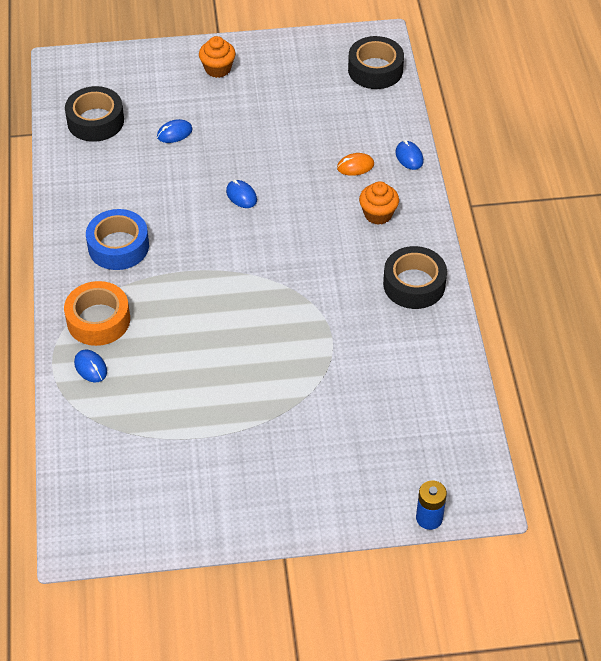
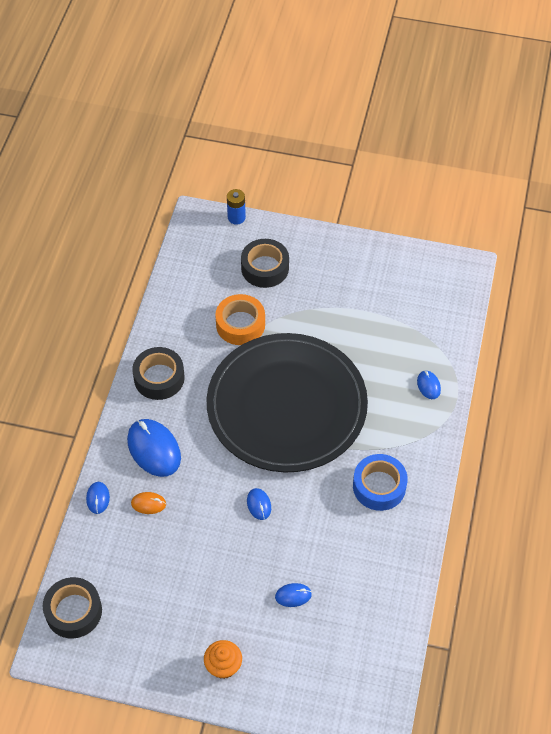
camera: 160 degrees left, 5 degrees up
(95, 121) = (363, 636): black tape -> black tape (265, 268)
(98, 320) = (413, 423): orange tape -> orange tape (240, 324)
(253, 297) = (287, 406): none -> black plate
(378, 214) = (154, 449): orange cupcake -> blue mouse

